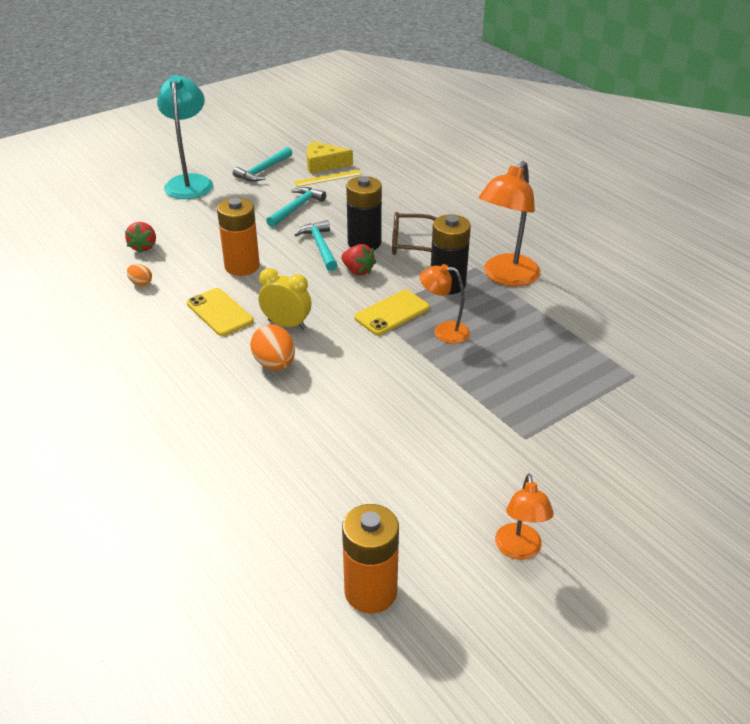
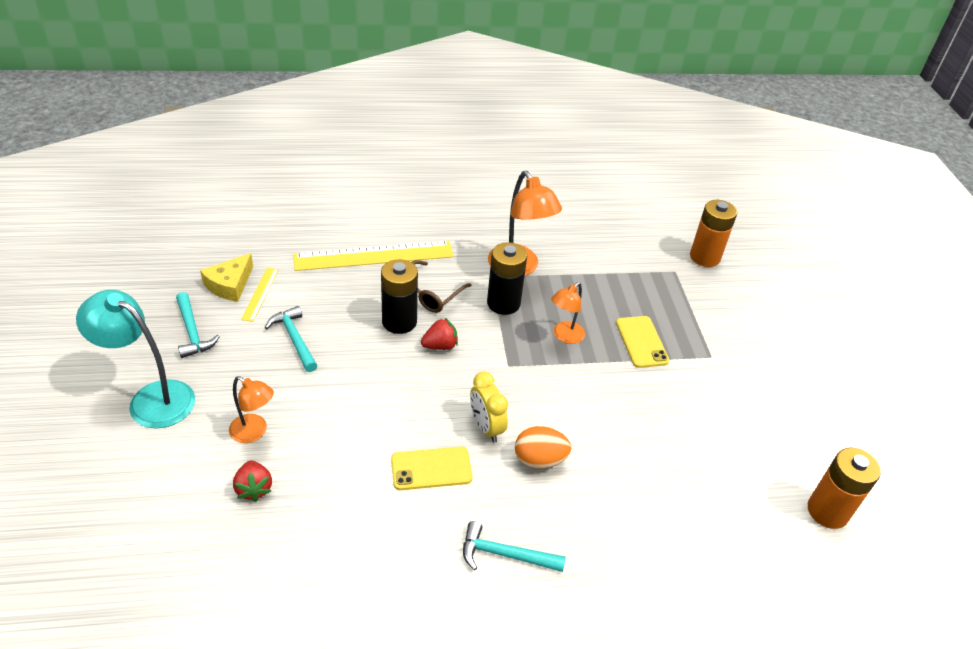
camera: 65 degrees left, 5 degrees up
(141, 283) = (326, 515): orange egg -> none
(143, 247) = (254, 488): red strawberry -> red strawberry turned 45 degrees clockwise
(242, 266) = (365, 421): orange battery -> orange battery (704, 257)
(286, 324) = (486, 427): yellow clock -> yellow clock turned 75 degrees counterclockwise
(320, 246) = (379, 352): turquoise hammer -> turquoise hammer (505, 555)
(392, 313) = (518, 353): yellow phone -> yellow phone (641, 342)
(428, 205) = (374, 256): none -> yellow ruler
(519, 550) = (815, 415): orange lamp -> orange lamp (254, 432)

